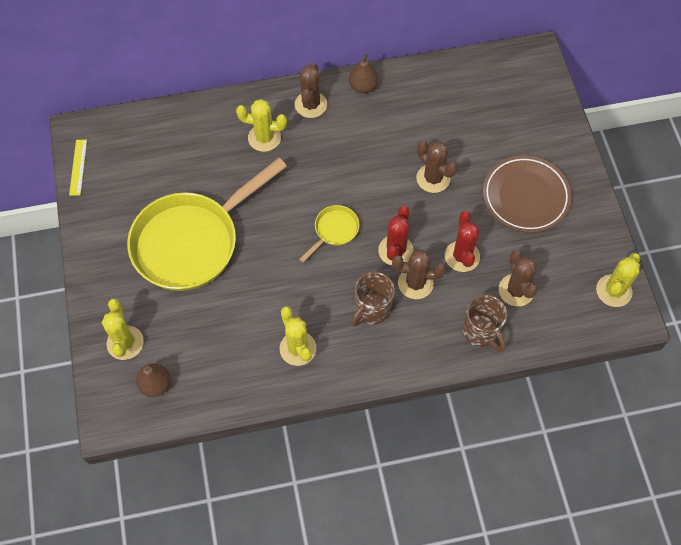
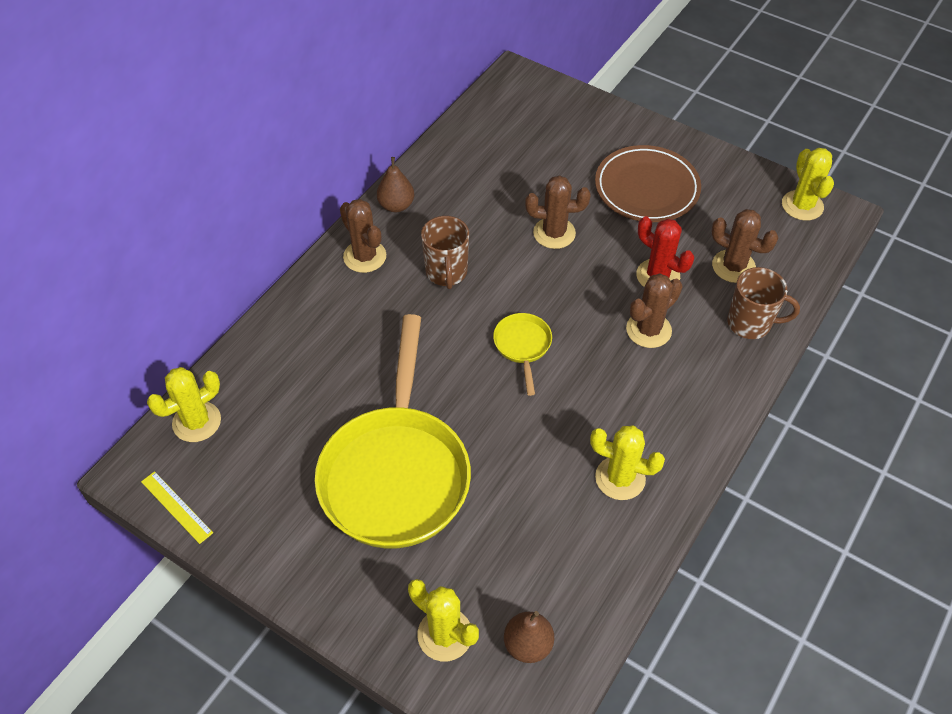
camera: 45 degrees left, 10 degrees down
(264, 138) = (354, 319): yellow cactus -> yellow cactus (196, 422)
(372, 310) = (641, 385): brown mug -> brown mug (446, 273)
(395, 250) = (598, 317): red cactus -> none

